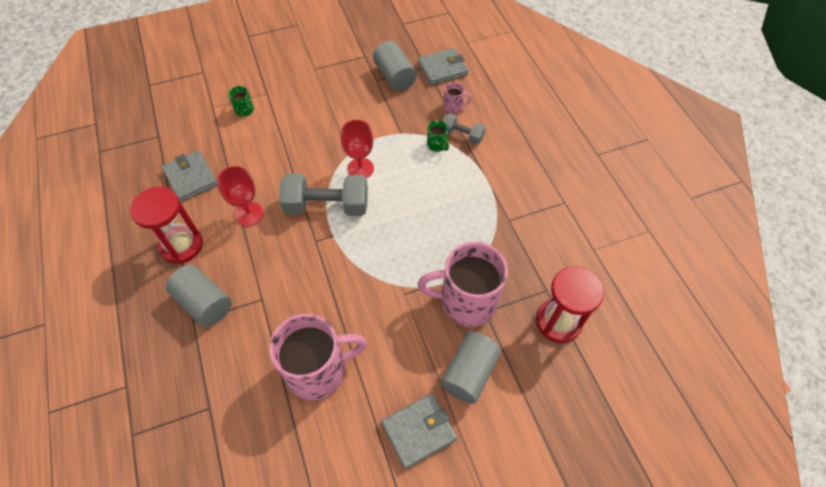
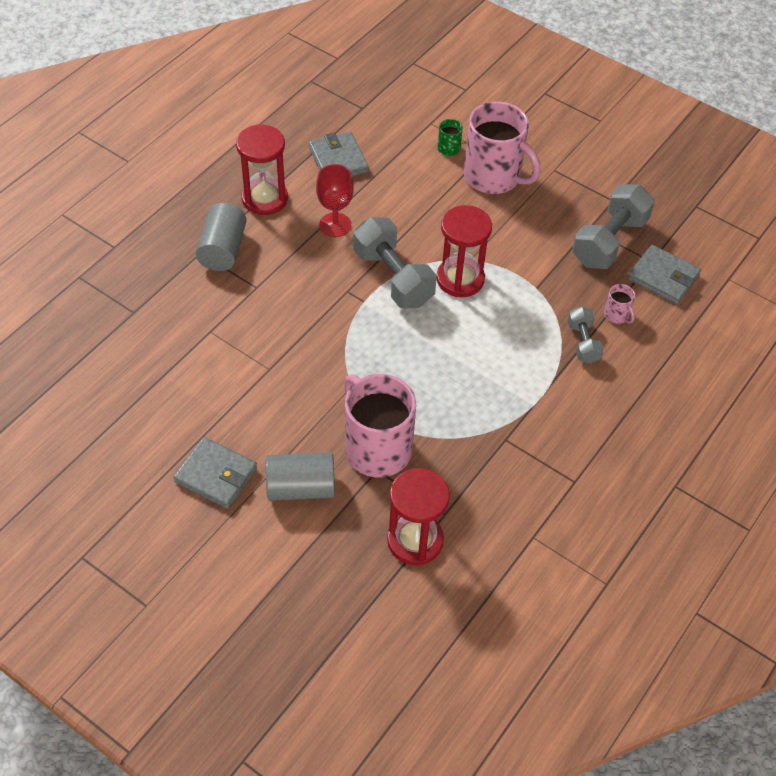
camera: 55 degrees right, 5 degrees down
(191, 178) = (338, 160): grey wallet -> grey wallet turned 45 degrees counterclockwise
(318, 370) = (220, 368): pink mug -> pink mug (494, 177)
(360, 169) = (460, 279): red goblet -> red hourglass
(394, 77) = (609, 241): grey cylinder -> grey dumbbell
(437, 145) = (549, 327): green mug -> none

